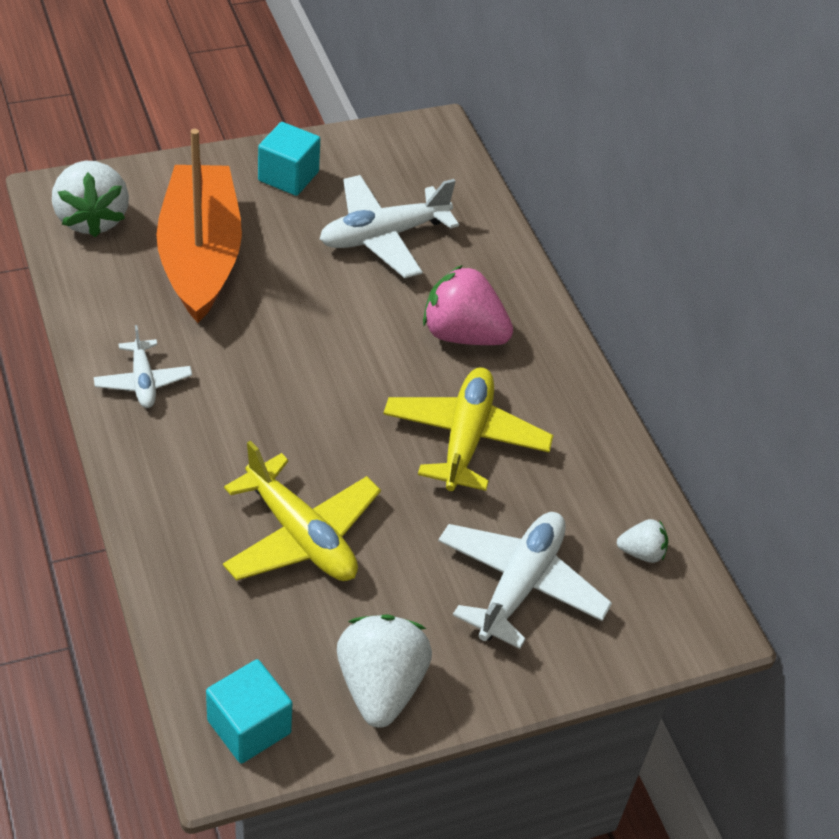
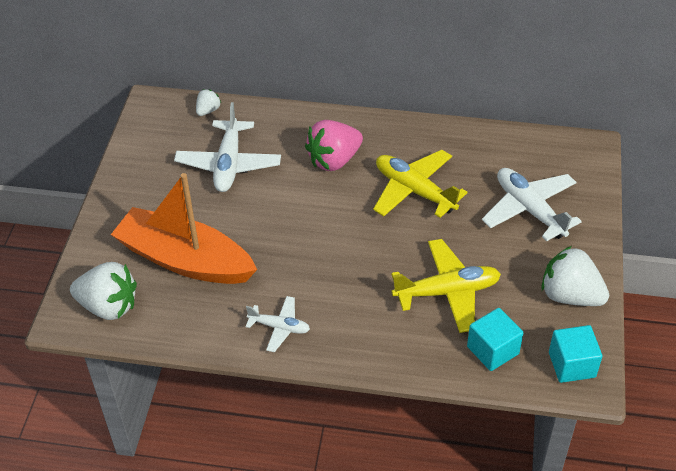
camera: 55 degrees left, 0 degrees up
(288, 176) = (142, 189): turquoise cube -> turquoise cube (493, 350)
(641, 552) = (532, 152): white strawberry -> white strawberry (208, 110)

